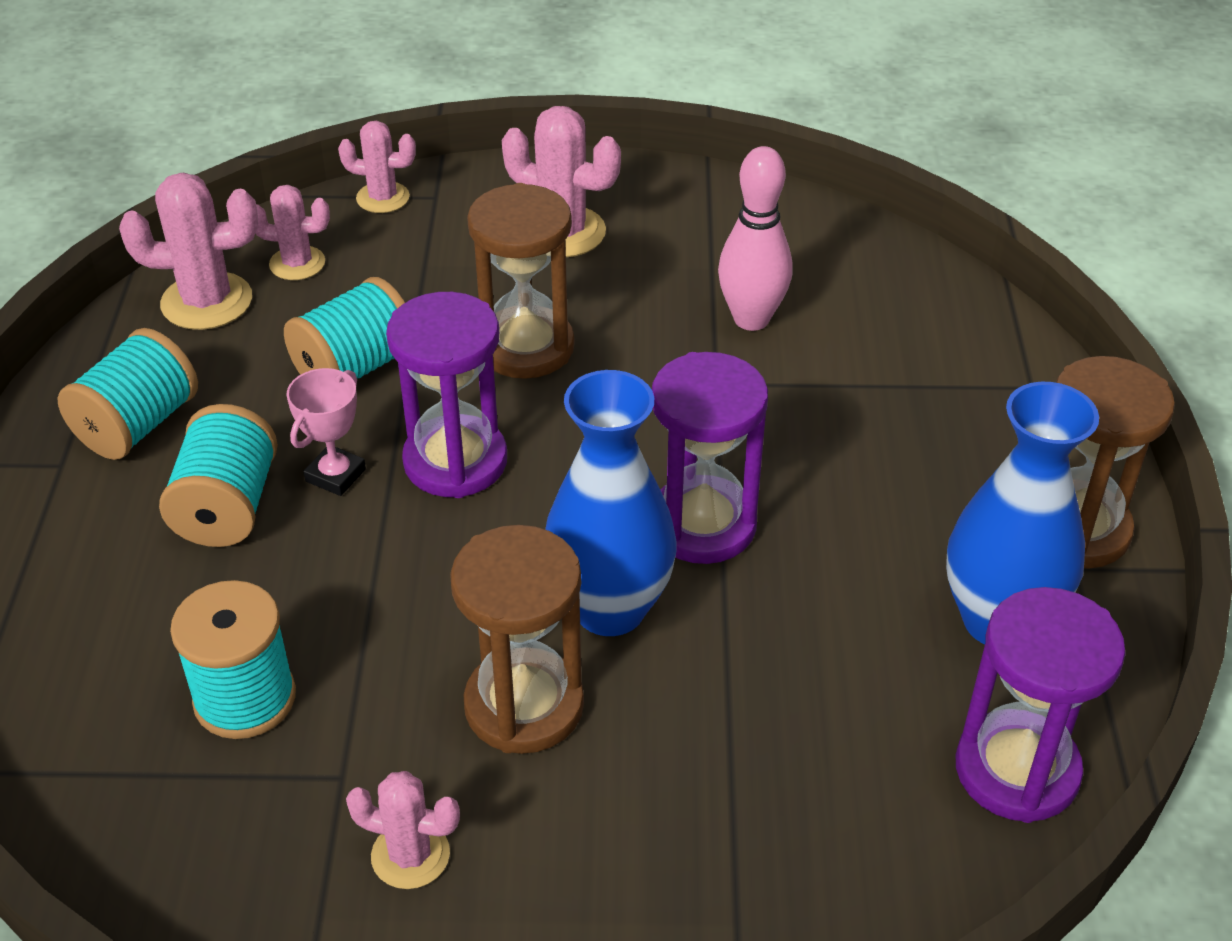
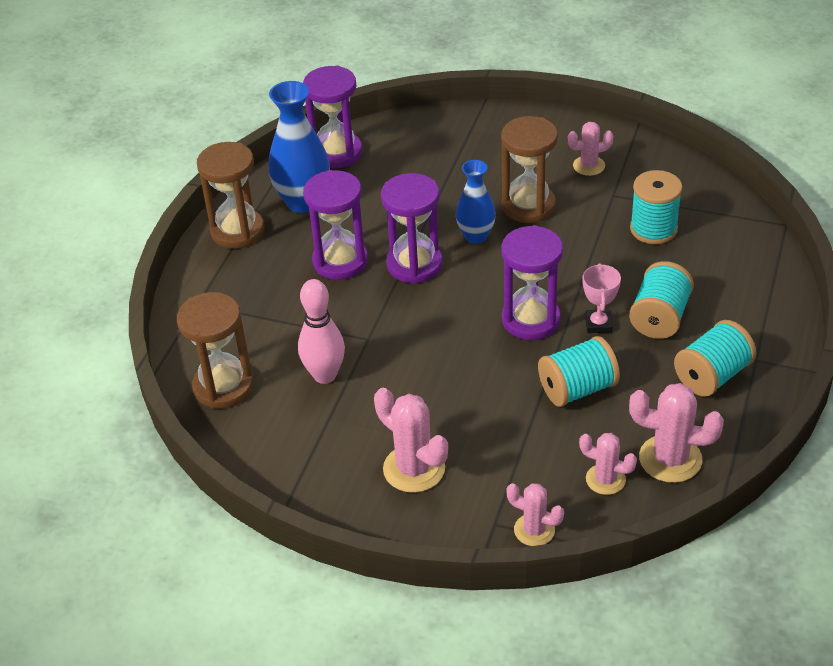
camera: 160 degrees left, 0 degrees up
(335, 475) = (598, 324): pink trophy -> pink trophy turned 45 degrees counterclockwise
(410, 855) = (589, 166): pink cactus -> pink cactus turned 45 degrees counterclockwise
(526, 347) = (469, 383): brown hourglass -> brown hourglass (223, 387)
(610, 608) = (476, 236): blue vase -> blue vase, size x0.63
(842, 505) = (340, 261): none -> purple hourglass

